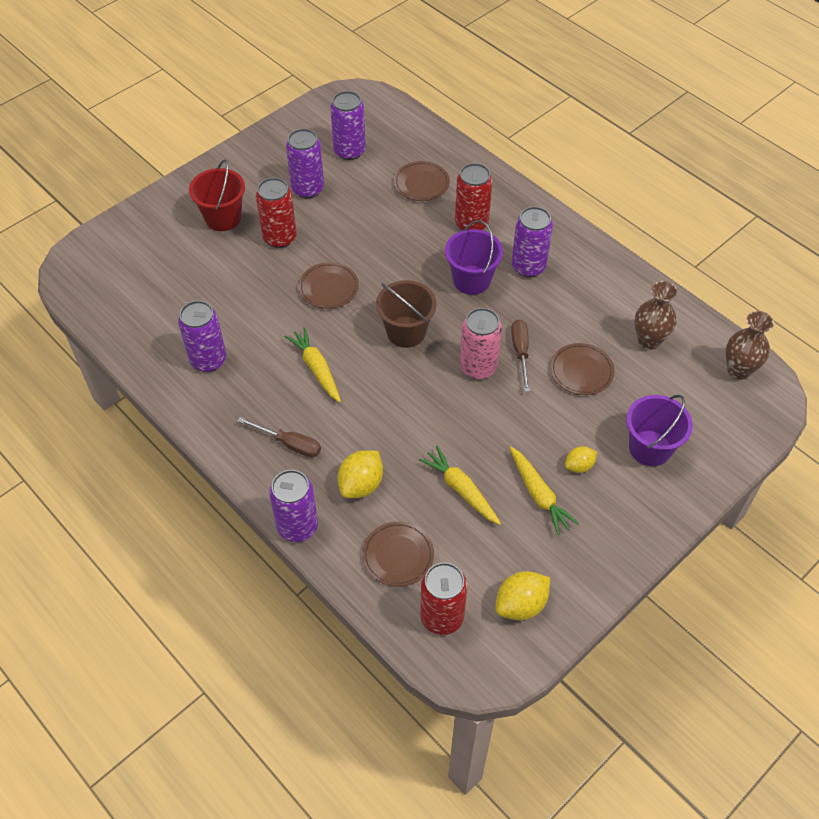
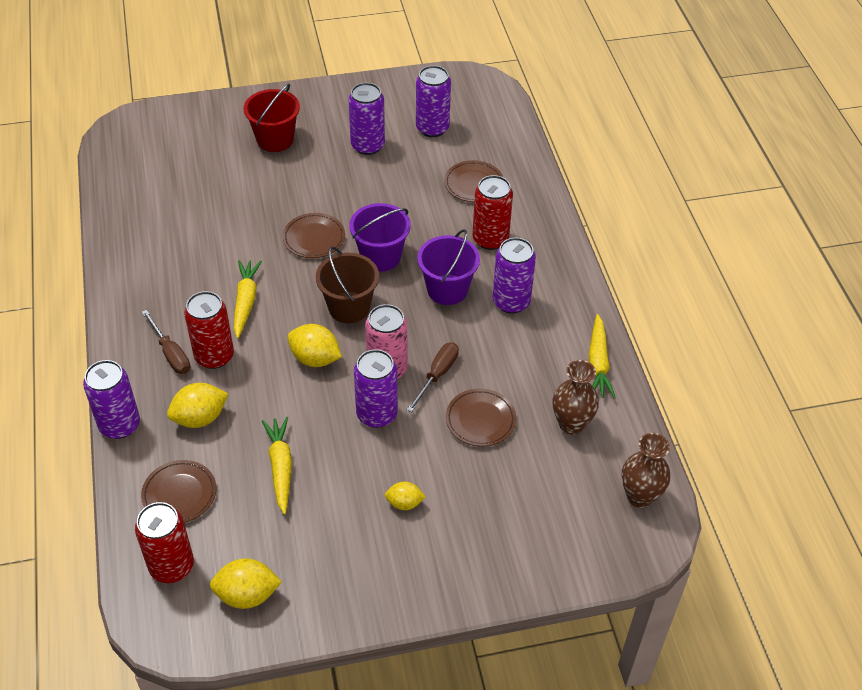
camera: 30 degrees right, 5 degrees down
(208, 360) = (164, 252): purple can -> purple can (377, 414)
(280, 238) = (308, 177): red can -> red can (214, 356)
(414, 387) = (315, 358): none -> yellow lemon
(539, 495) = (345, 508): yellow carrot -> yellow carrot (598, 363)
(650, 448) = (486, 522): purple bucket -> purple bucket (380, 257)

